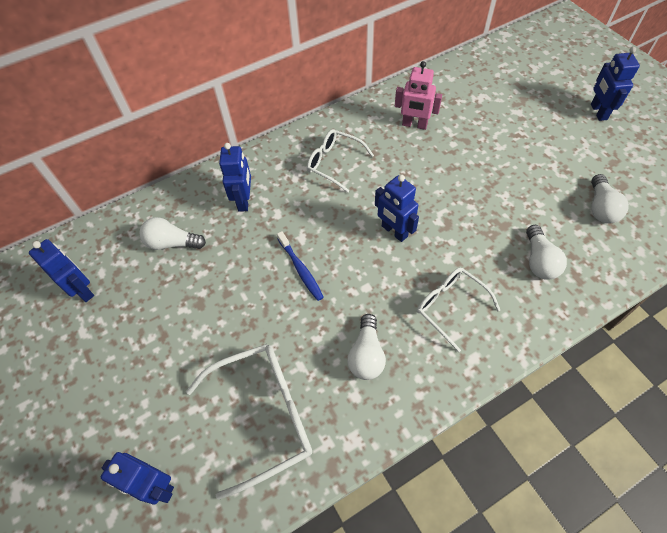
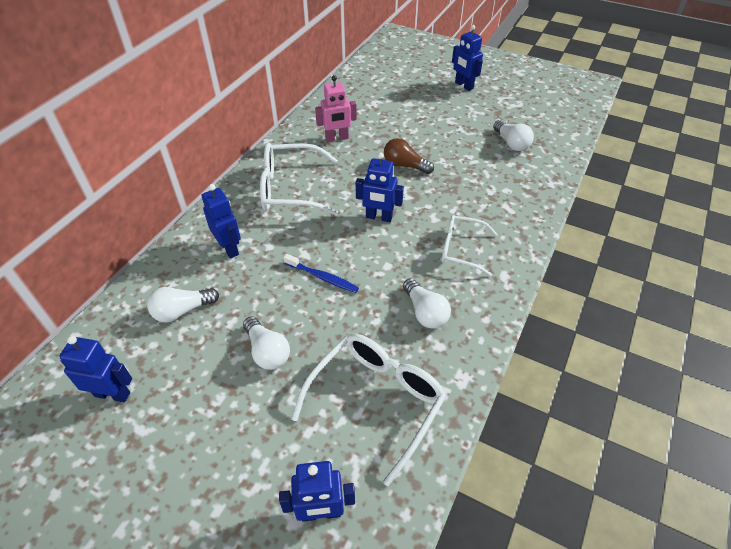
camera: 35 degrees left, 10 degrees down
(334, 163) = (291, 189): white glasses -> white glasses, size x1.58
(461, 184) = (405, 165): none -> brown light bulb
(539, 261) = (498, 192): white light bulb -> white light bulb (267, 351)

